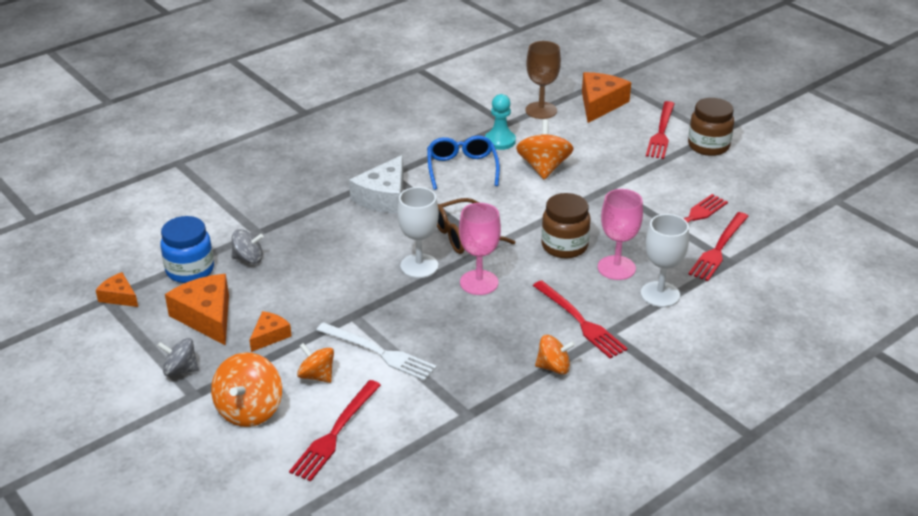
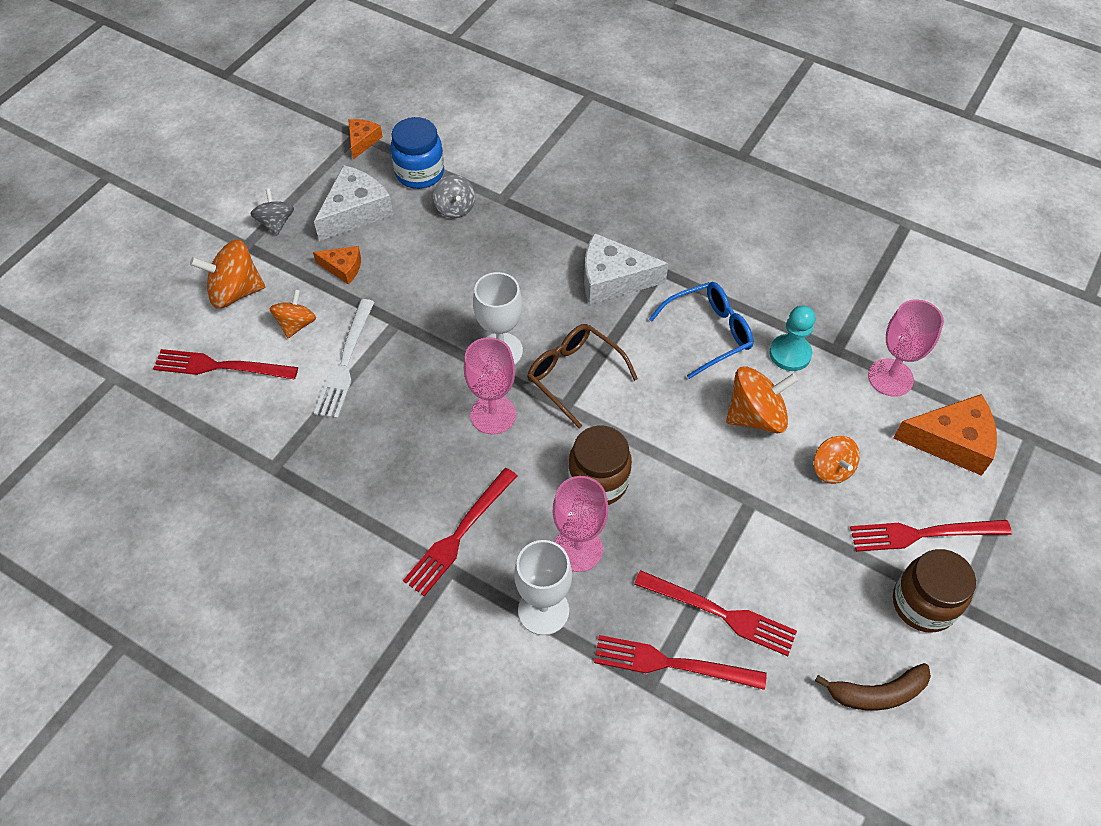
camera: 70 degrees right, 20 degrees up
(206, 316) = (355, 211): orange cheese -> white cheese
(541, 110) = (890, 377): brown goblet -> pink goblet
(553, 367) = (370, 527): orange spinning top -> orange spinning top (832, 469)
(761, 178) = (877, 693): none -> brown banana

